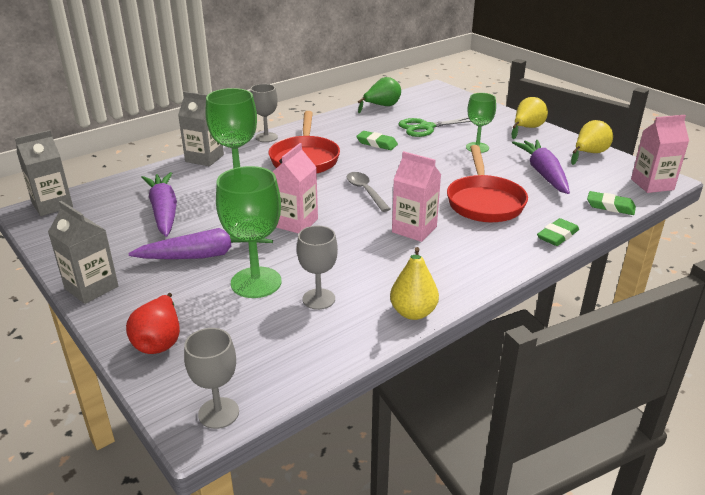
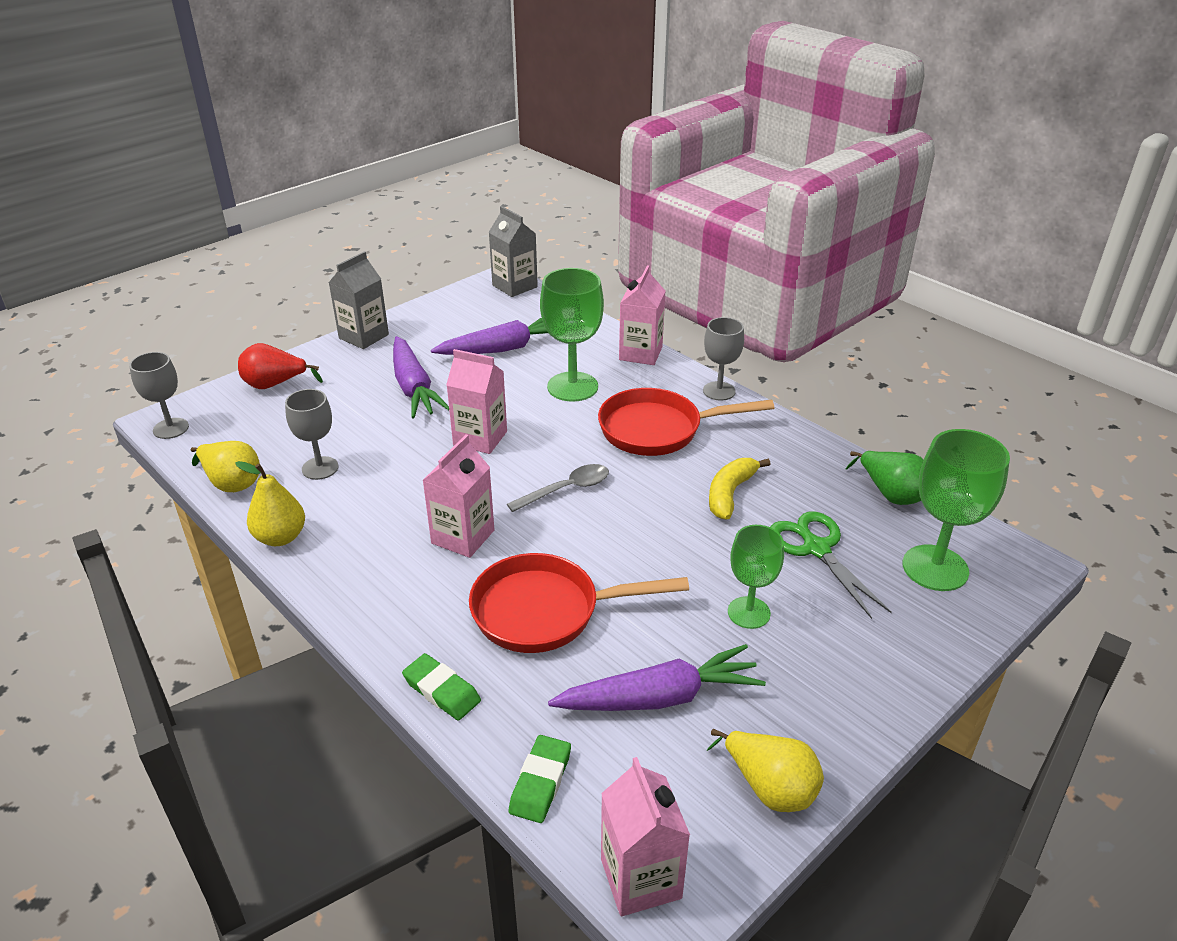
camera: 85 degrees right, 5 degrees up
(204, 158) = (640, 353): grey carton -> pink carton
(256, 282) = (357, 425): green goblet -> green goblet (935, 568)
(377, 143) = (730, 494): green eraser -> yellow banana
(527, 128) = (868, 694): yellow pear -> yellow pear (231, 483)

